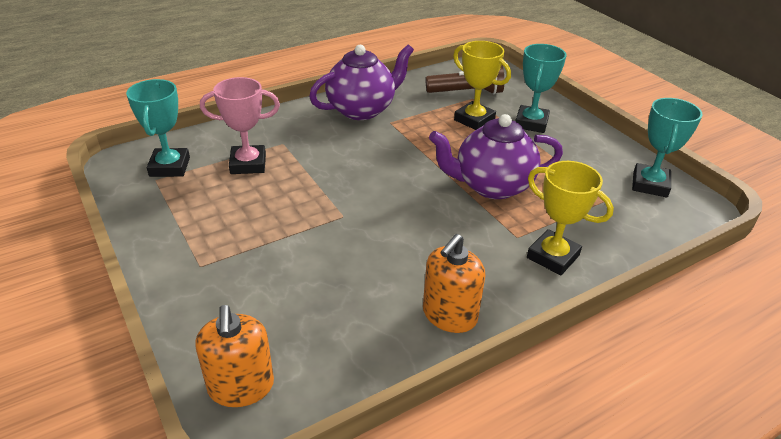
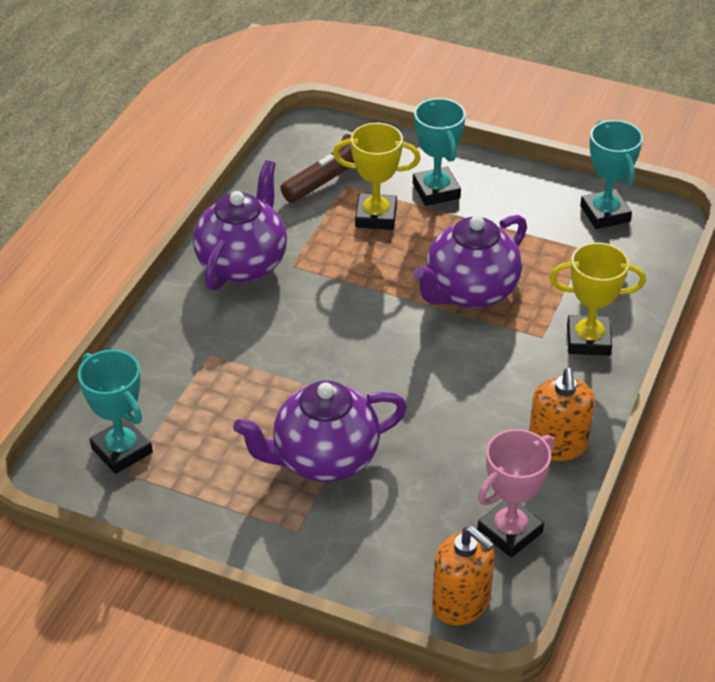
camera: 35 degrees left, 5 degrees up
(248, 164) = (203, 399): pink trophy -> pink trophy (510, 531)
(273, 233) = (323, 459): none -> purple teapot

